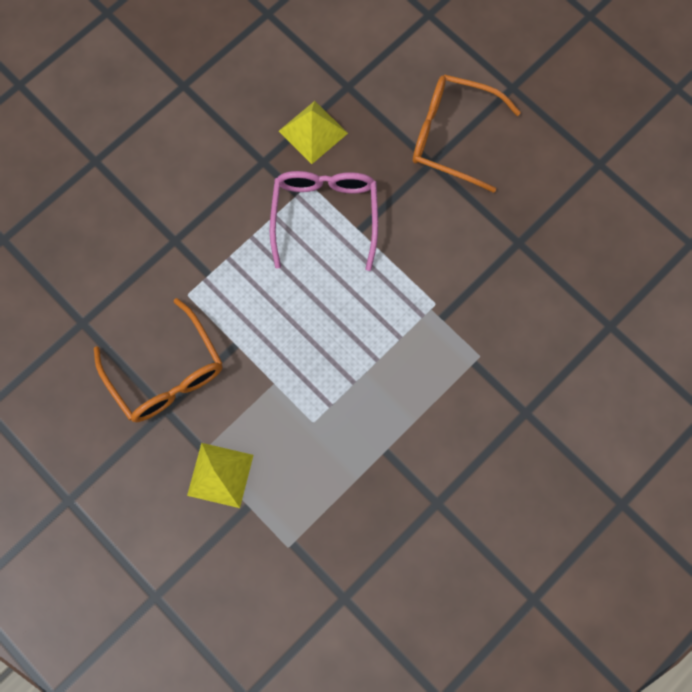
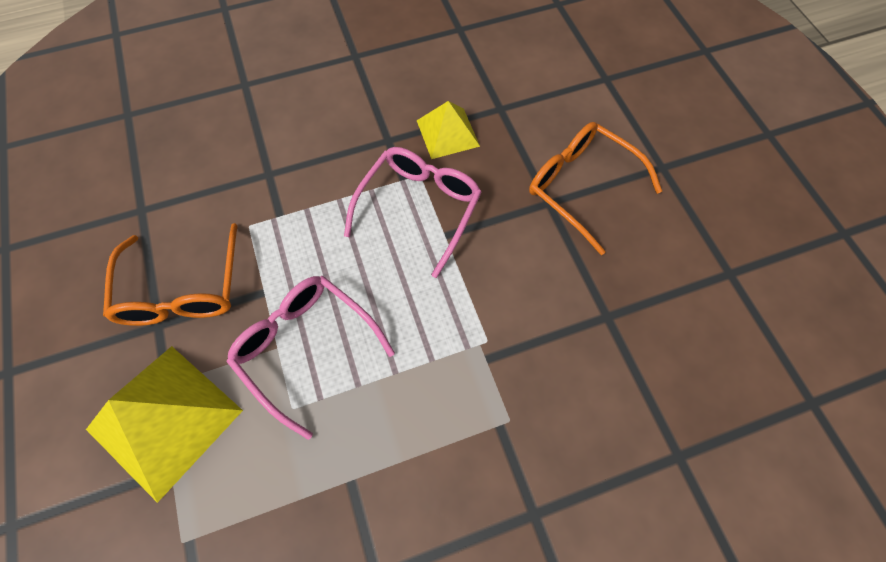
camera: 25 degrees right, 10 degrees down
(220, 475) = (165, 420): yellow pyramid -> yellow pyramid, size x1.70
(297, 373) = (306, 348): none -> pink glasses

